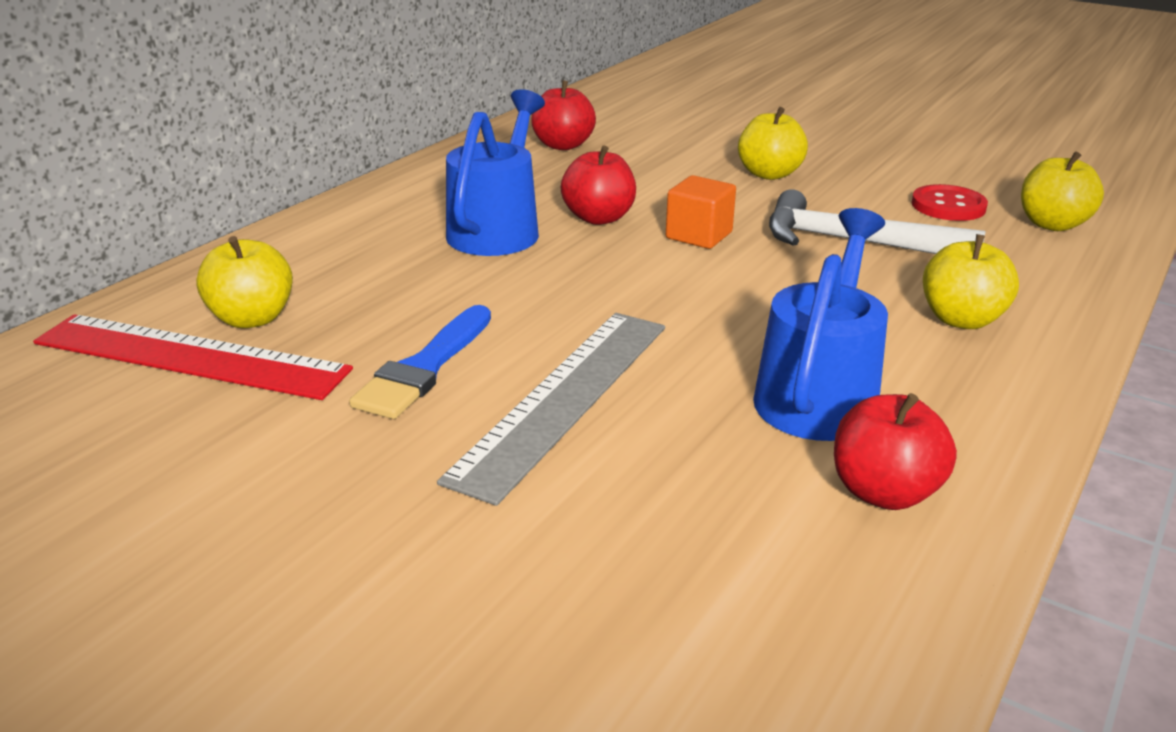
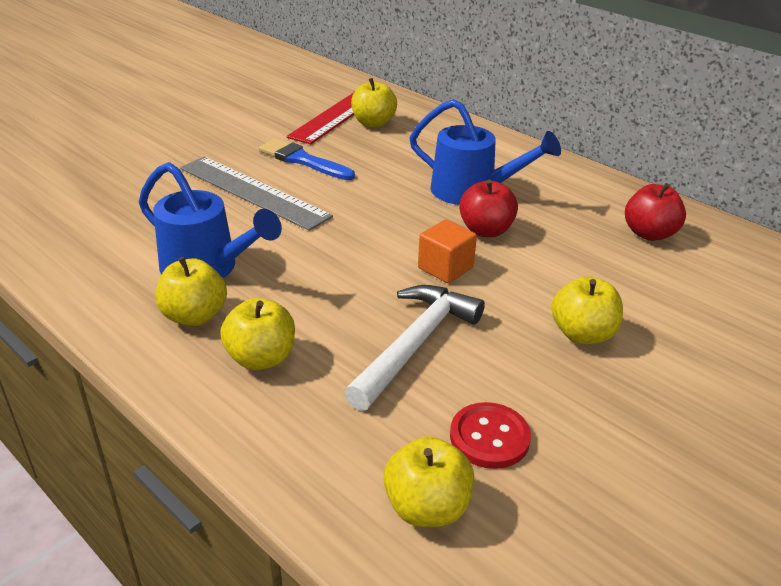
camera: 100 degrees right, 5 degrees up
(884, 492) = (109, 265): red apple -> none
(931, 379) = (194, 316): none -> yellow apple

